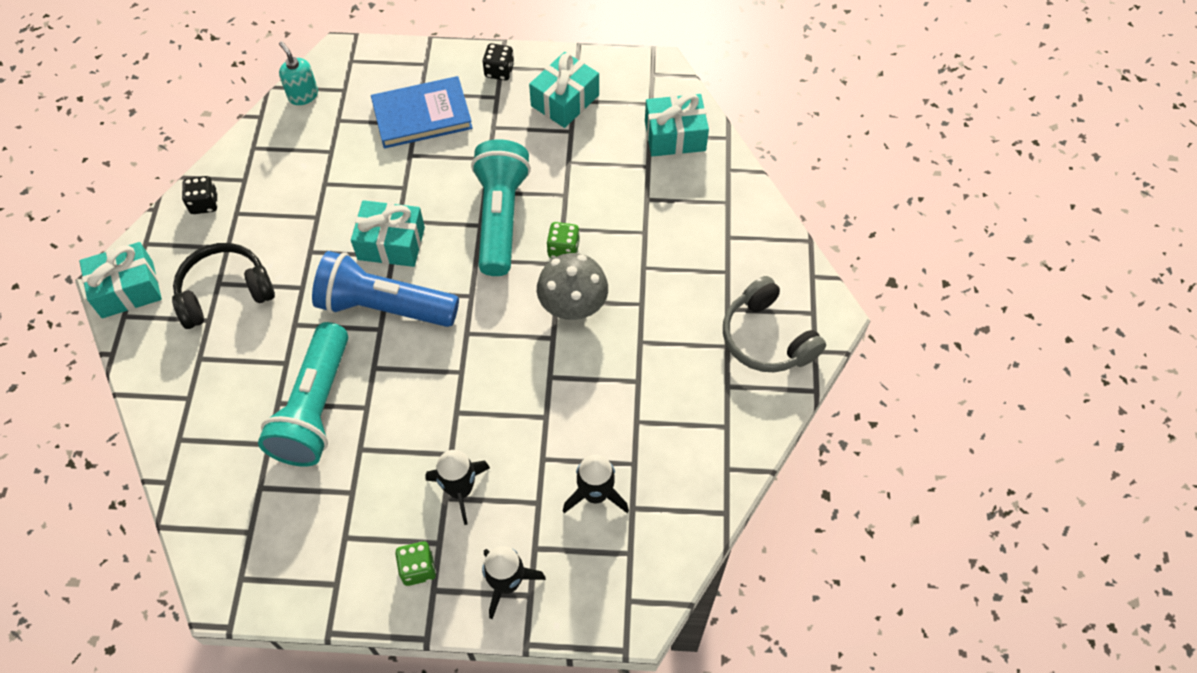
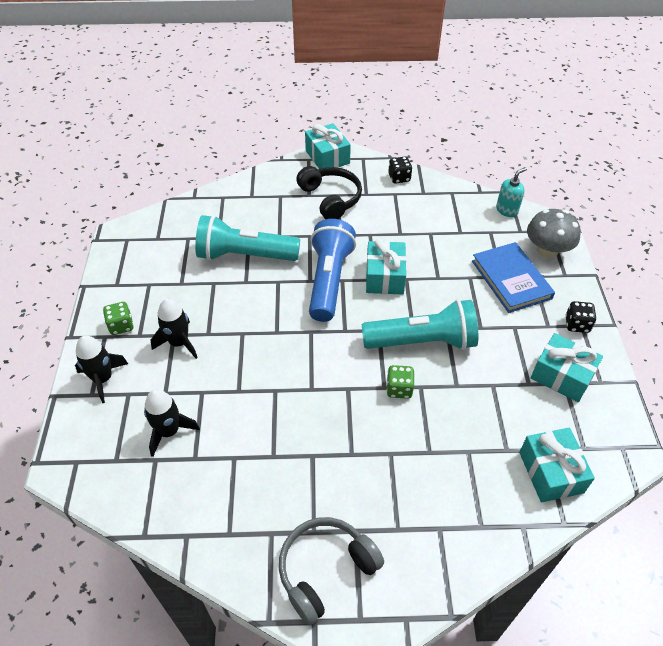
camera: 85 degrees right, 10 degrees down
(573, 304) = (344, 400): grey mushroom -> grey mushroom (547, 250)

